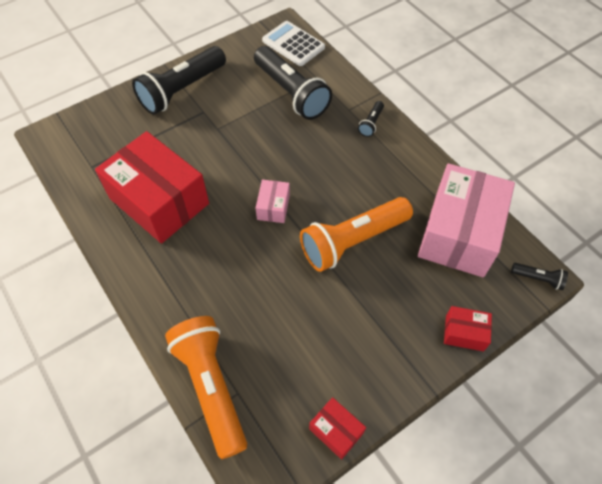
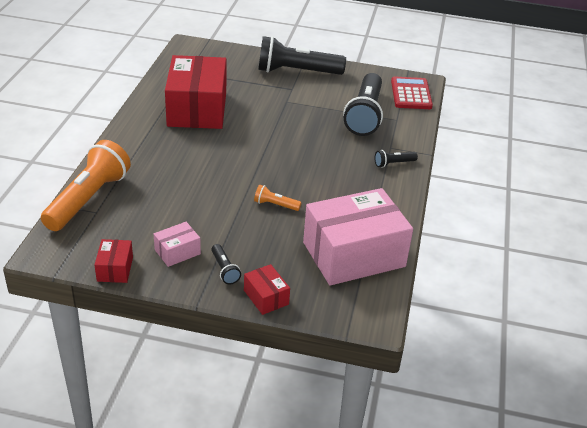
camera: 45 degrees right, 20 degrees down
(273, 207) = (255, 156): pink box -> pink box (177, 252)
(293, 44) = (411, 94): white calculator -> red calculator
(353, 241) = (275, 205): orange flashlight -> orange flashlight, size x0.43
(538, 279) = (368, 317): black flashlight -> black flashlight (224, 270)

